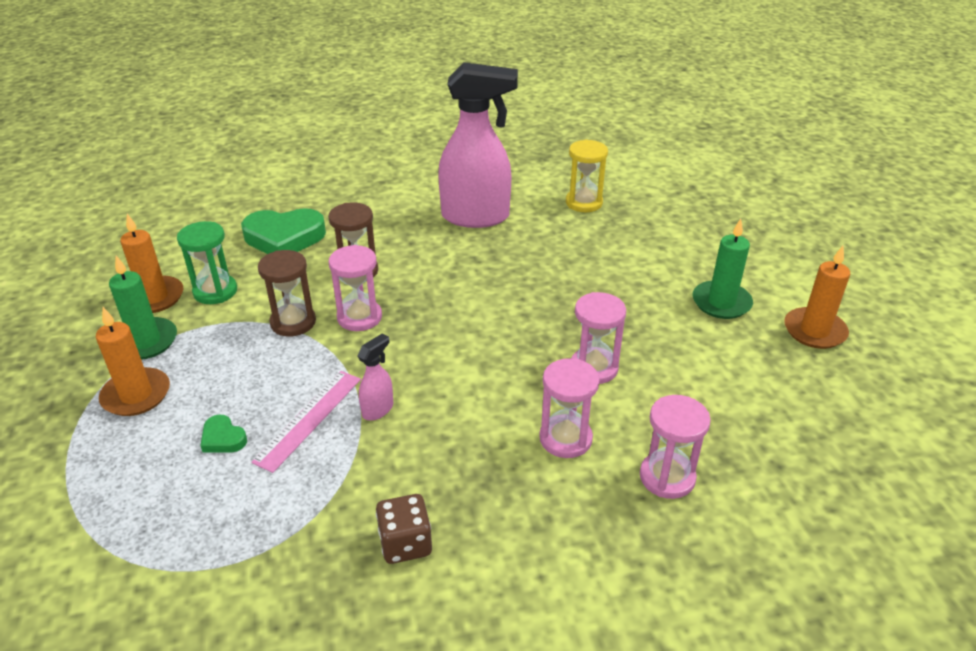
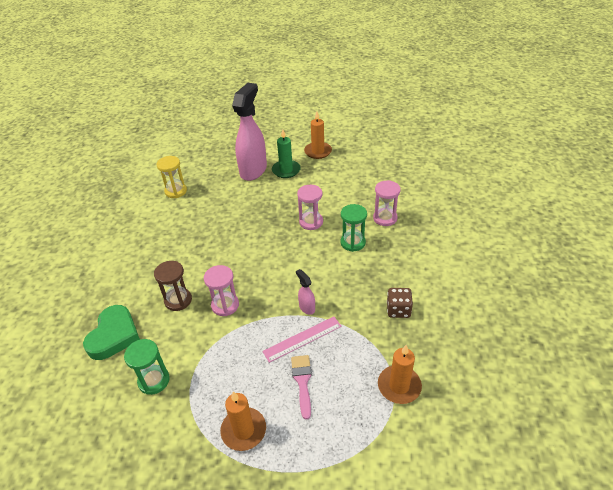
camera: 70 degrees left, 5 degrees up
(146, 341) = (189, 425): green candle -> none
(154, 297) = (138, 420): orange candle -> orange candle (399, 386)
(223, 438) = (302, 381): green heart -> pink brush
(293, 322) = (212, 338): brown hourglass -> none
(309, 419) = (302, 339): pink ruler -> pink ruler turned 75 degrees counterclockwise
(476, 217) = (158, 236): pink spray bottle -> pink spray bottle (253, 170)
(565, 438) = (353, 242): pink hourglass -> green hourglass

